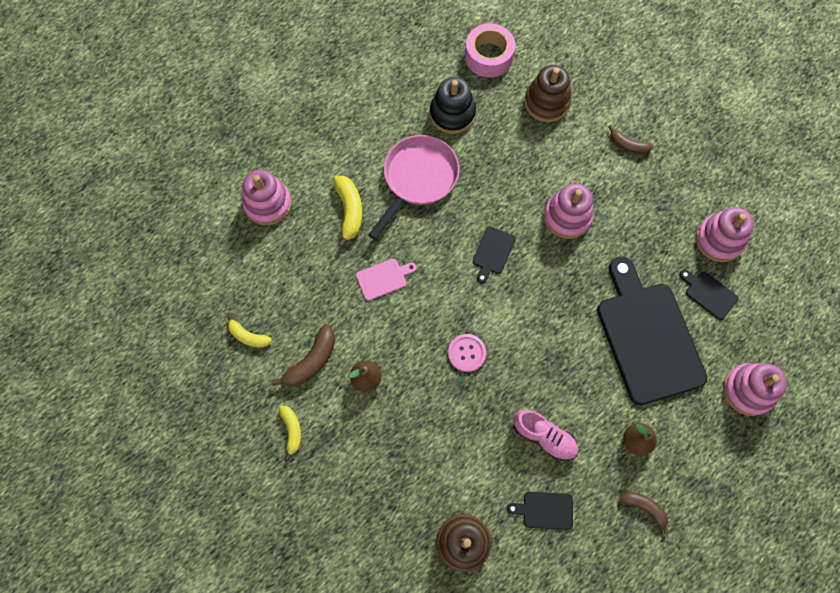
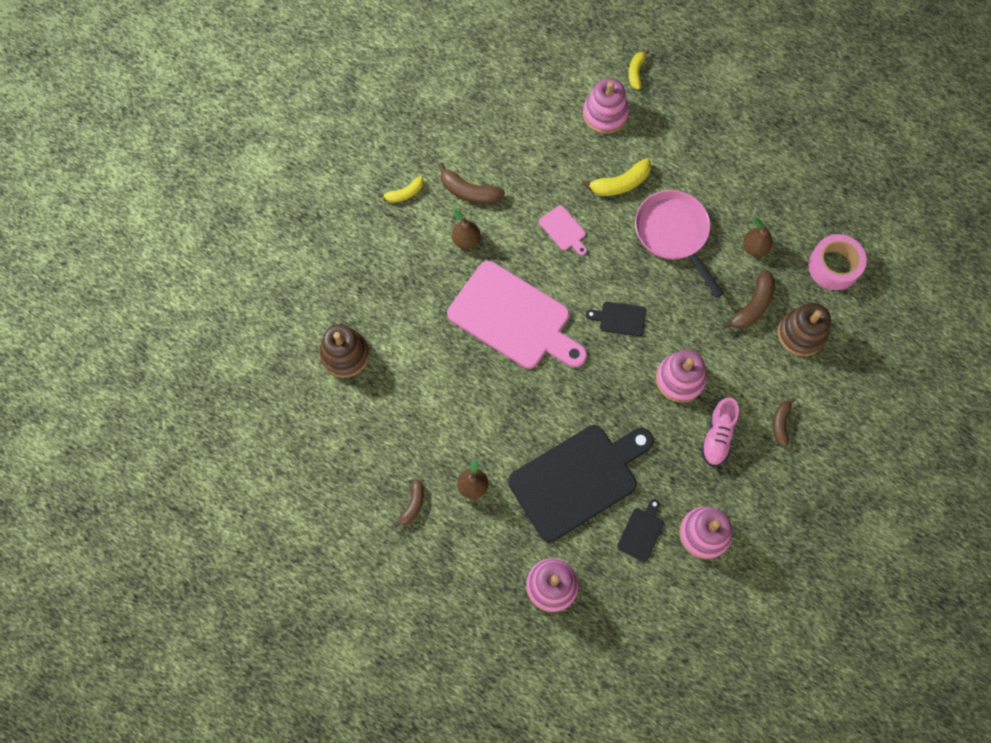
camera: 75 degrees right, 0 degrees up
(248, 336) = (477, 135): yellow banana -> yellow banana (636, 72)
(418, 179) = (673, 234): pink pan -> pink pan turned 135 degrees counterclockwise
(452, 114) = (755, 247): black stacking toy -> brown pear
(466, 353) = (514, 318): pink button -> pink cutting board
(509, 133) = (752, 306): none -> brown banana
(544, 437) = (454, 403): pink shoe -> pink shoe (717, 436)
(544, 510) = (389, 417): black cutting board -> none

